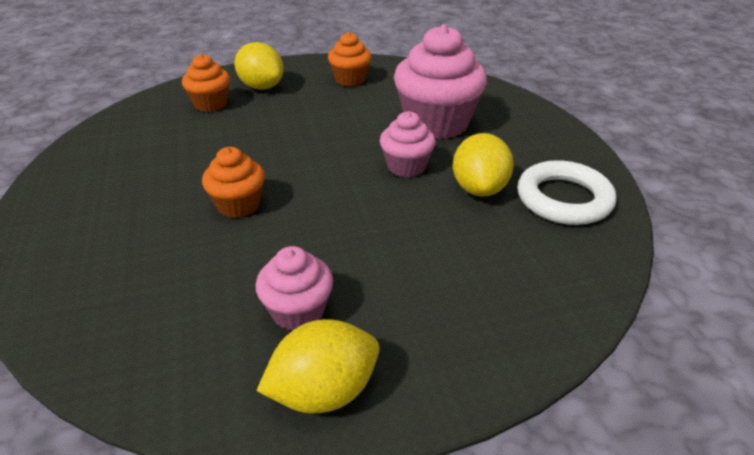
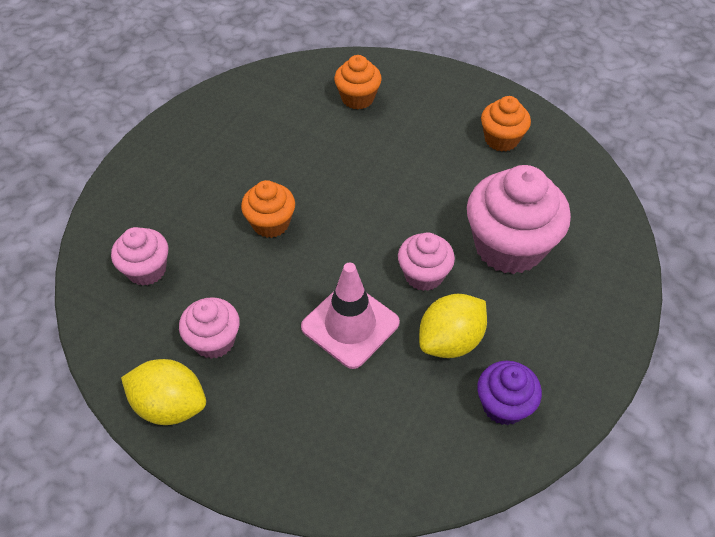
camera: 45 degrees right, 15 degrees up
(149, 308) = (146, 270): none -> pink cupcake
(261, 87) = (417, 101): yellow lemon -> none
(398, 224) = (350, 325): none -> pink traffic cone
(563, 199) = (503, 405): white ring -> purple cupcake

